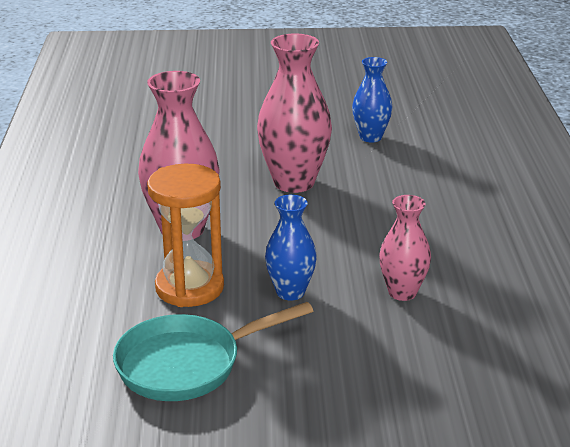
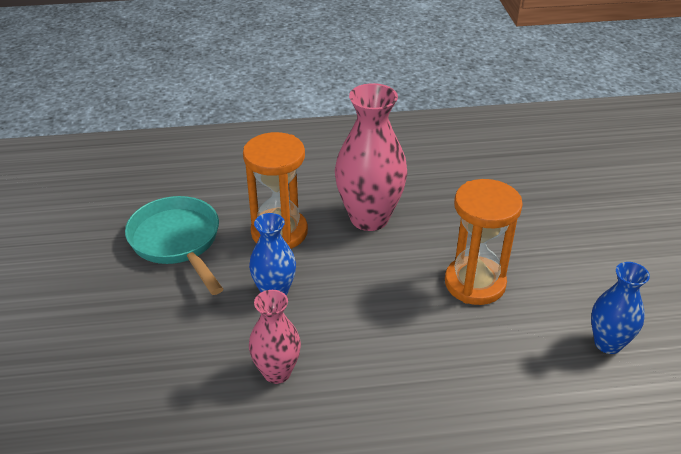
camera: 85 degrees right, 10 degrees up
(294, 182) = (475, 283): pink vase -> orange hourglass

